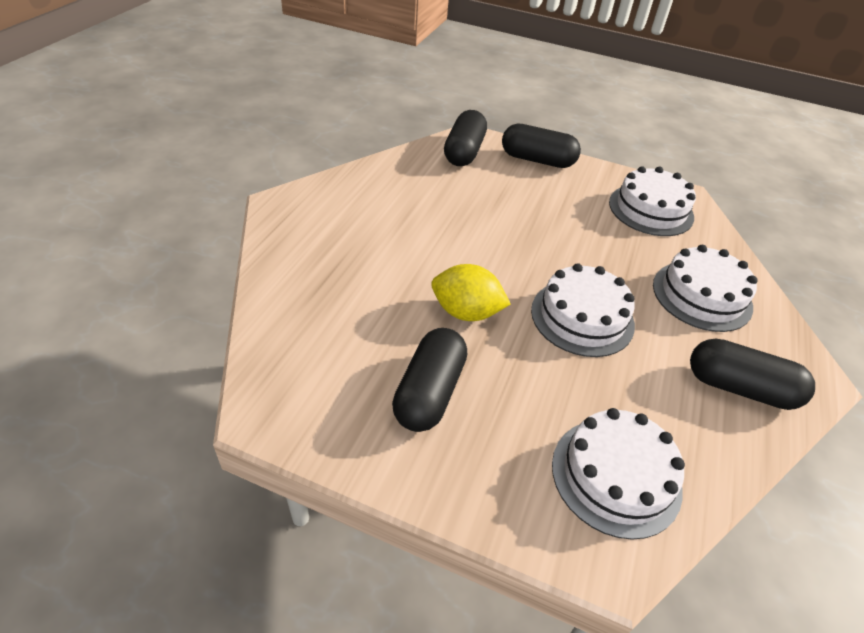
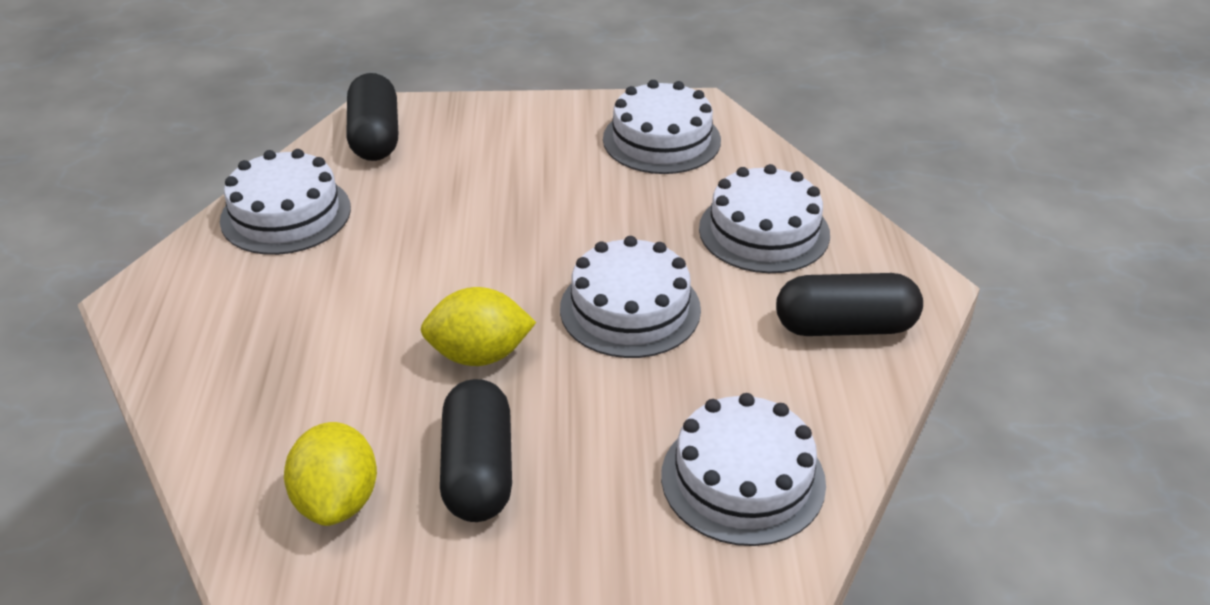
camera: 20 degrees left, 5 degrees down
(330, 376) = (337, 501): none -> yellow lemon
(389, 181) = (286, 214): none -> white cake
(537, 160) = (484, 117): black capsule -> none

